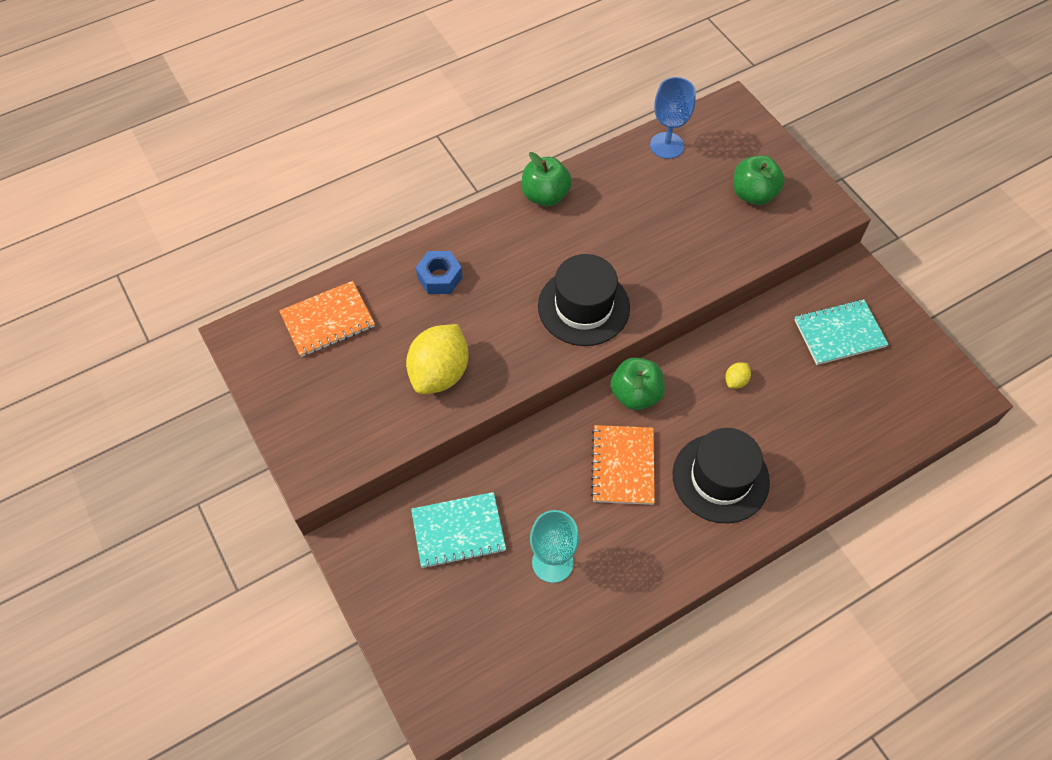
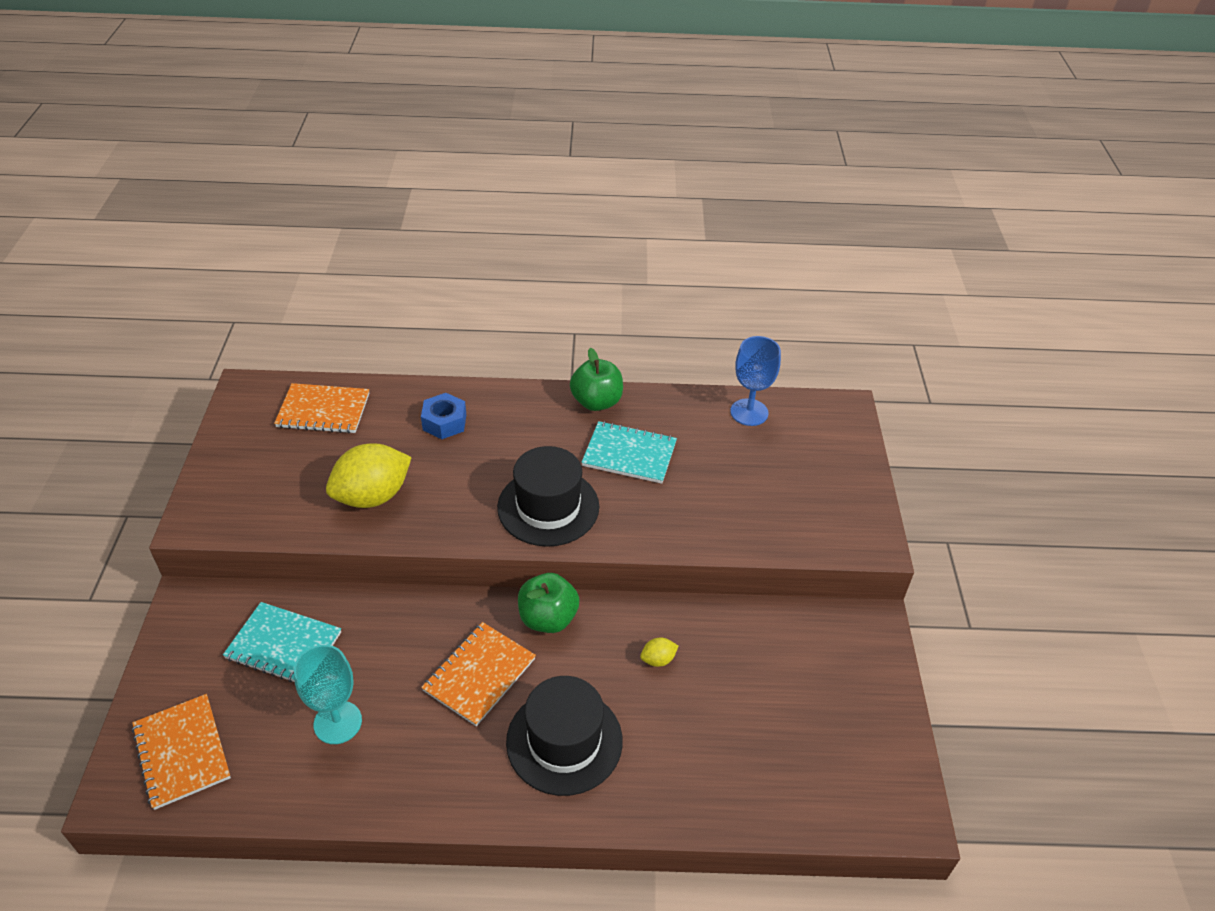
camera: 30 degrees right, 15 degrees down
(457, 655) = (182, 752): none -> orange notebook
(753, 194) = (801, 491): green apple -> none
(839, 333) = (807, 673): turquoise notebook -> turquoise notebook (629, 454)

